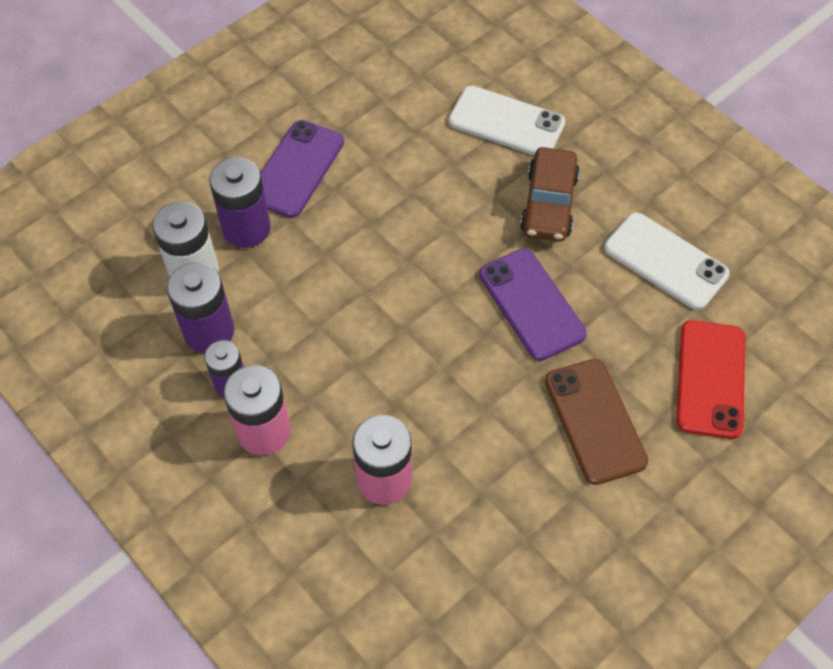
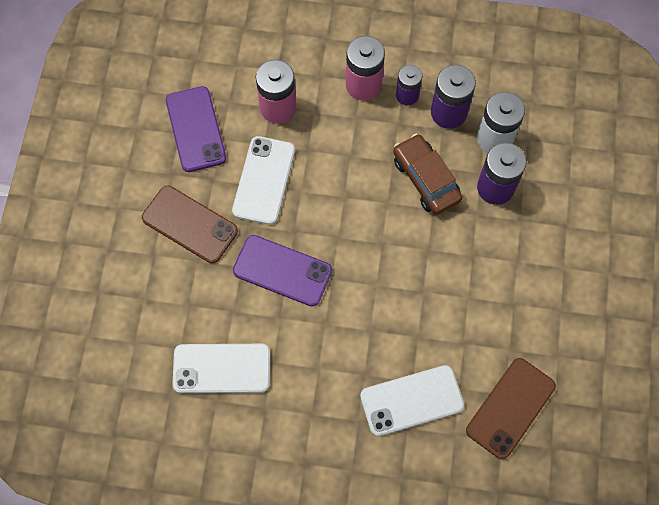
camera: 140 degrees right, 10 degrees up
(296, 169) = (509, 251): purple phone -> purple phone (196, 129)
(427, 64) = (510, 408): none -> brown phone
(473, 408) = (264, 180): none -> white phone
(549, 204) = (329, 354): brown car -> brown car (425, 179)
(710, 379) = (139, 303): red phone -> none

